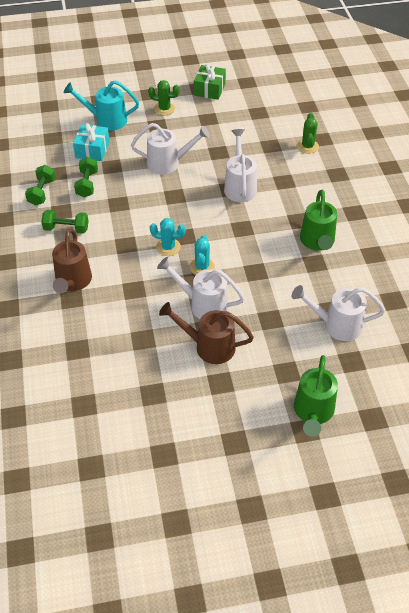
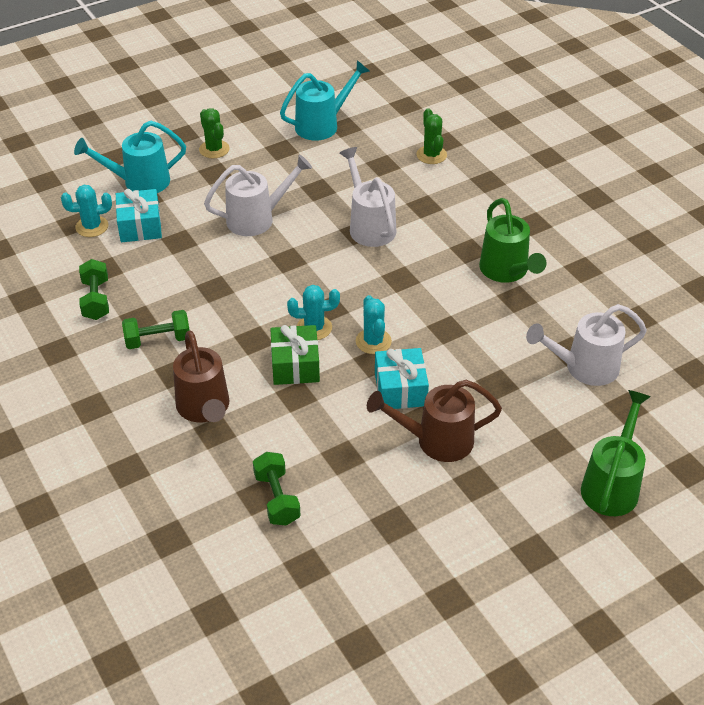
camera: 20 degrees left, 5 degrees down
(63, 143) = (92, 227): none -> turquoise cactus
(87, 184) = (156, 273): green dumbbell -> green dumbbell (277, 498)
(164, 109) = (214, 149): green cactus -> green cactus turned 75 degrees clockwise
(203, 304) = (400, 389): white watering can -> turquoise gift
(209, 89) = (263, 111): green gift -> green gift (295, 365)
(244, 108) = (322, 125): none -> turquoise watering can
(313, 412) = (612, 485): green watering can -> green watering can turned 150 degrees counterclockwise

